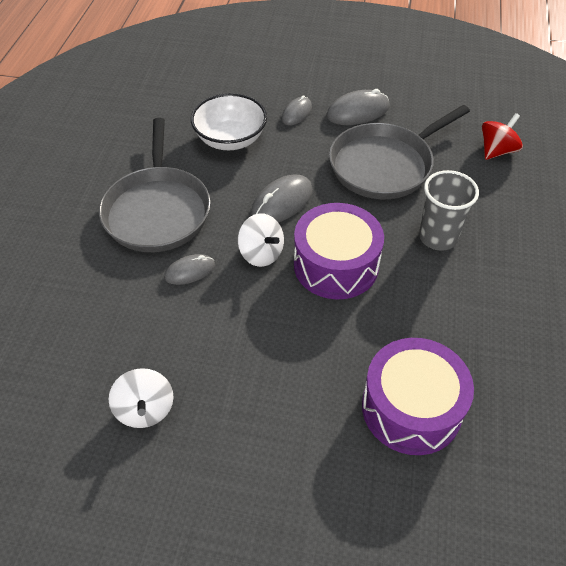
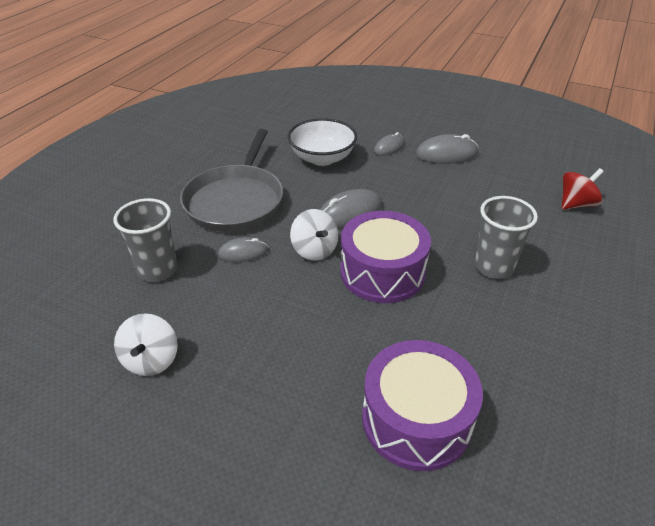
camera: 15 degrees right, 10 degrees down
(108, 310) = (157, 270): none -> grey cup
(385, 165) = (459, 198): grey pan -> none

